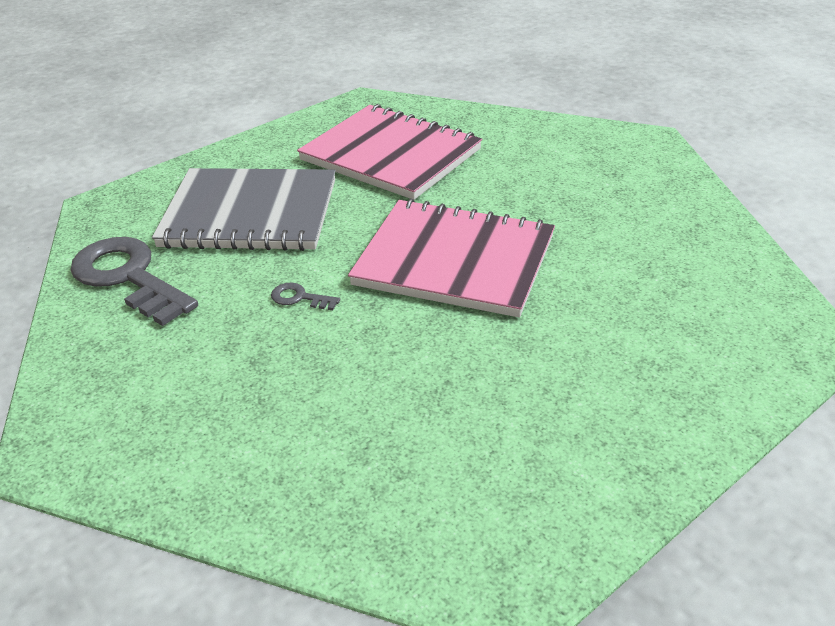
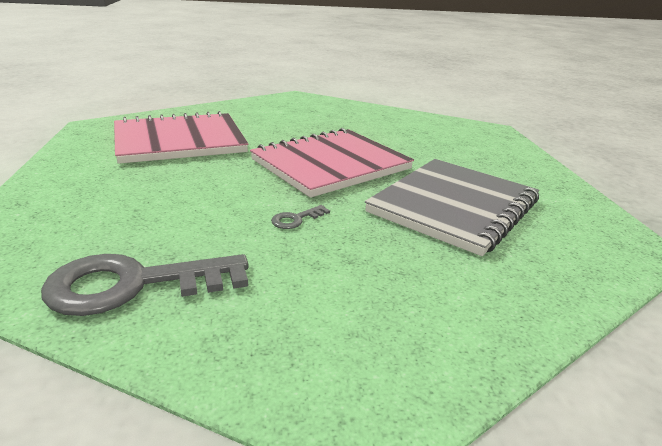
camera: 60 degrees left, 10 degrees down
(250, 213) = (149, 202): grey notebook -> grey notebook (453, 207)

